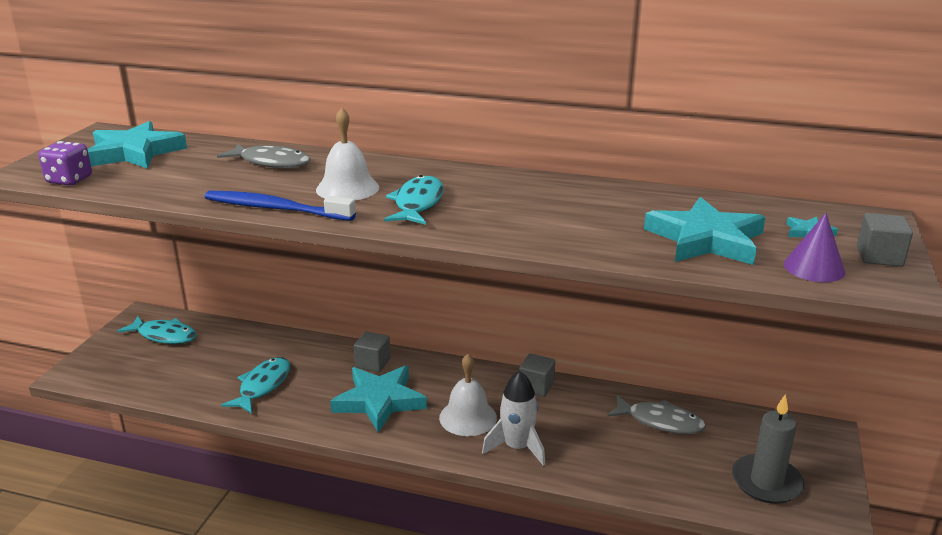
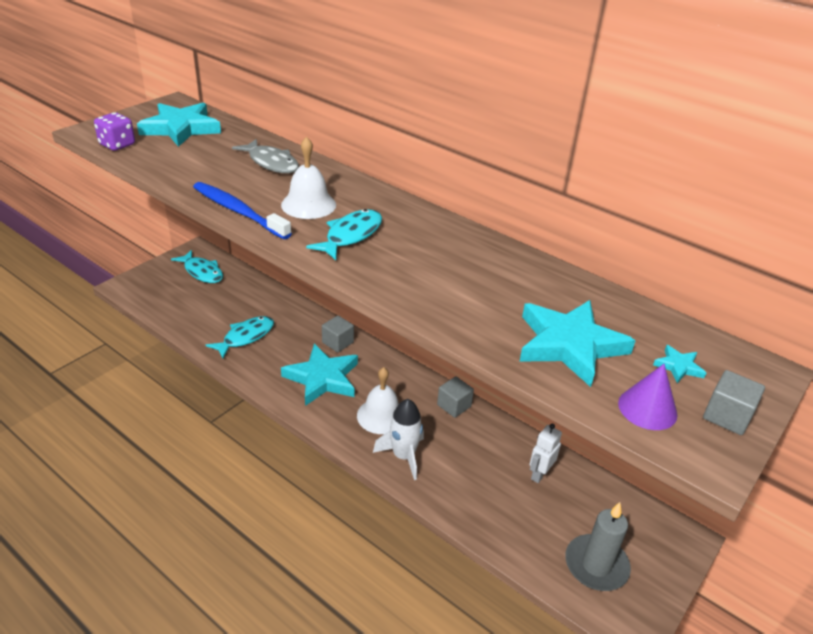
camera: 20 degrees right, 10 degrees up
(660, 421) = (539, 474): grey fish -> white robot

